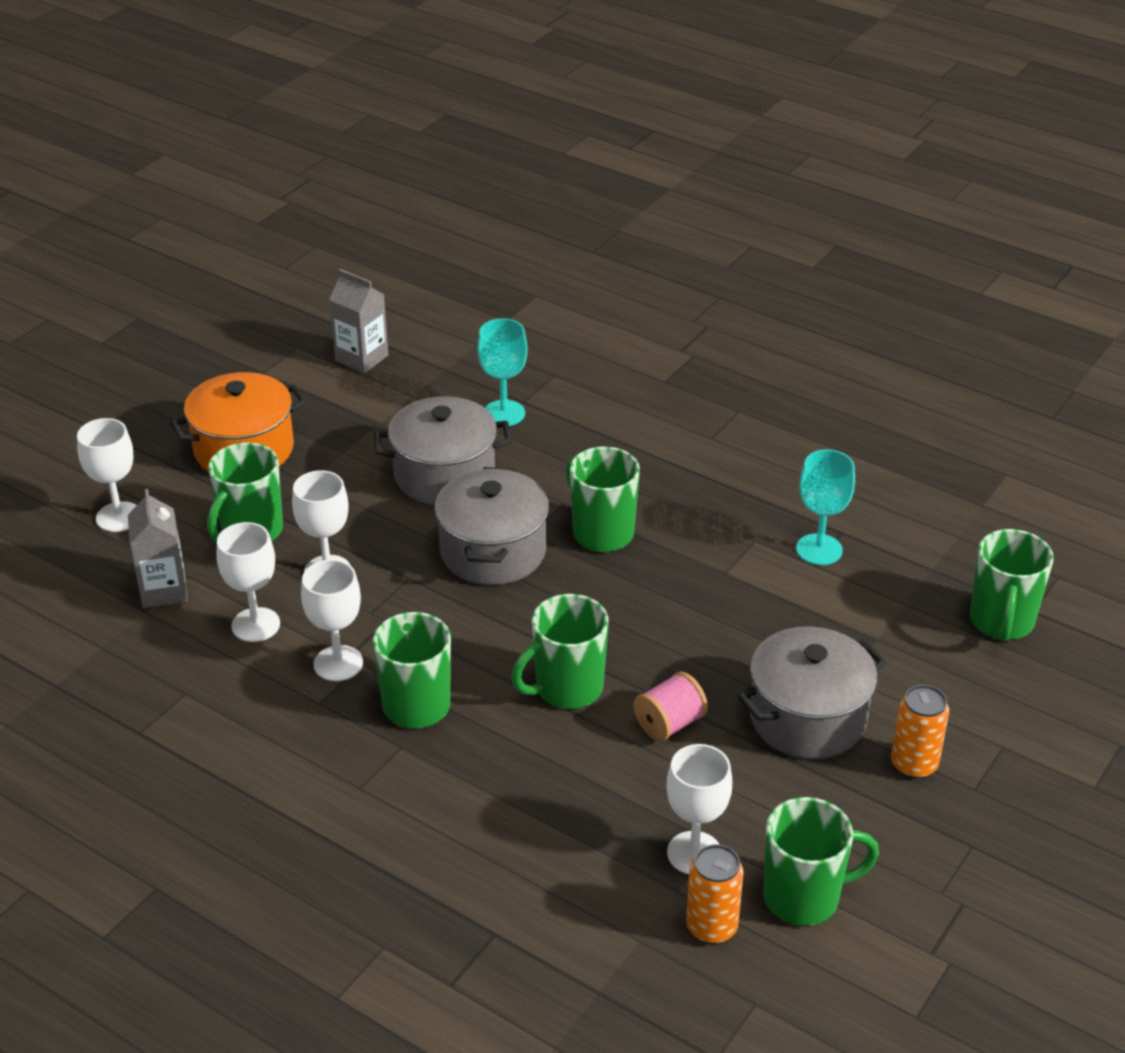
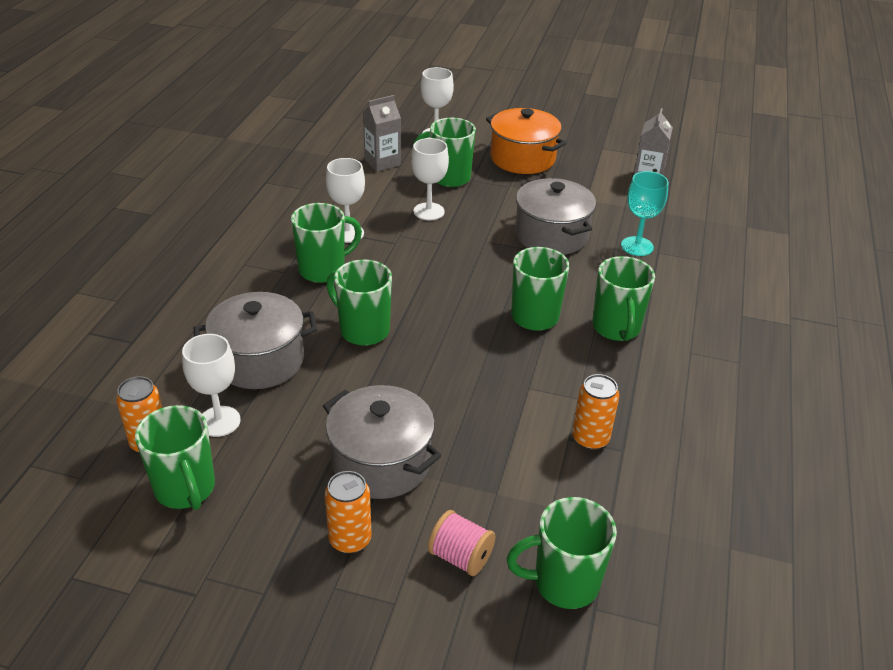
camera: 70 degrees right, 0 degrees up
(255, 625) = (368, 198): white goblet -> none
(493, 551) = (485, 271): grey pot -> grey pot (259, 360)
(650, 477) = (616, 328): none -> green mug
(669, 724) = (346, 386): pink spool -> pink spool (460, 557)
(819, 549) = (590, 439): turquoise goblet -> orange can

